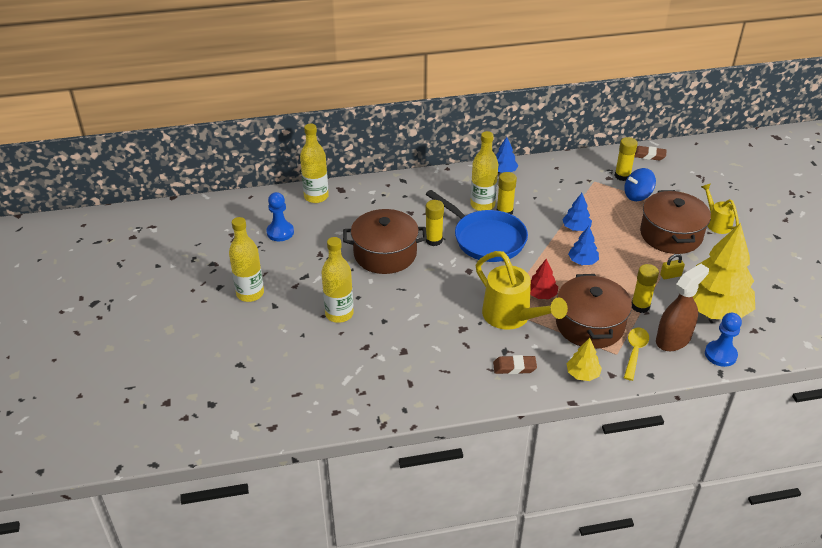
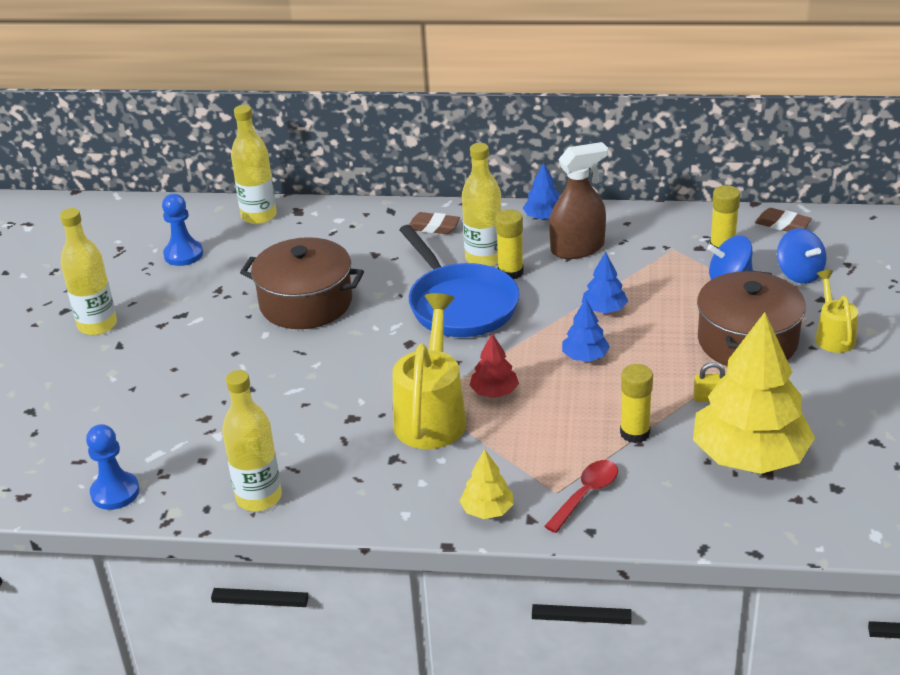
camera: 20 degrees right, 5 degrees down
(339, 314) = (196, 370): yellow bottle -> yellow bottle (259, 497)
(434, 240) = (384, 295): yellow glue stick -> none
(512, 317) = (432, 415): yellow watering can -> yellow watering can turned 150 degrees counterclockwise
(514, 367) = (393, 482): brown eraser -> brown eraser (433, 227)
(589, 324) = (541, 445): brown pot -> none
(635, 351) = (586, 494): yellow spoon -> red spoon
(673, 339) = (657, 488): brown spray bottle -> brown spray bottle (577, 248)
(675, 186) = (799, 274): none -> blue spinning top
(720, 354) = (719, 523): blue pawn -> blue pawn (115, 492)

